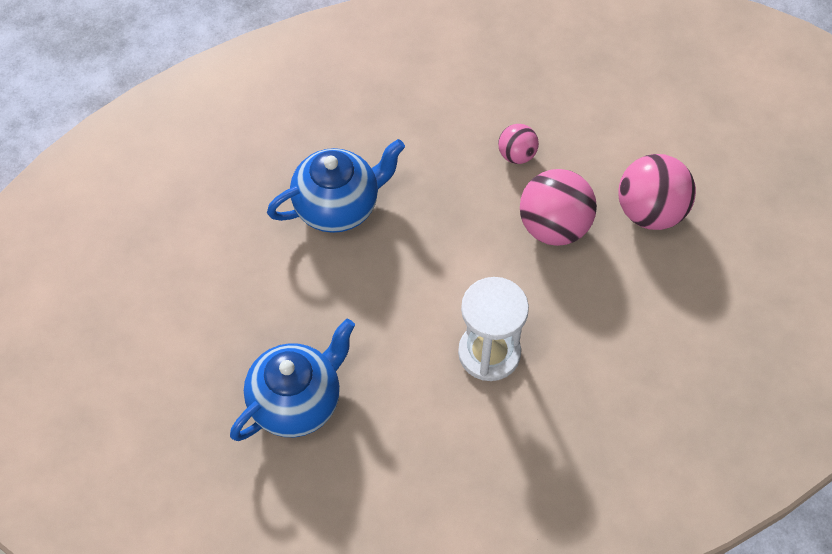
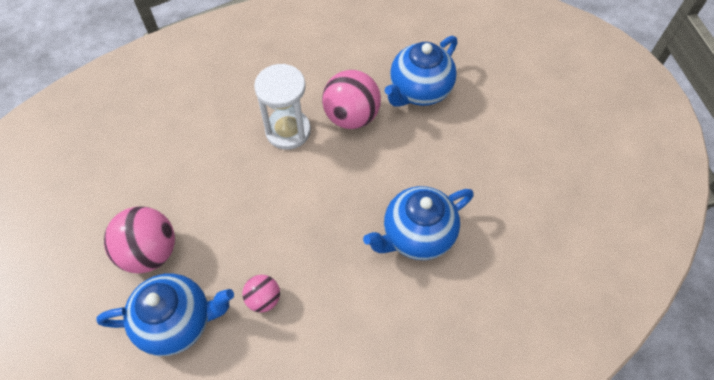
camera: 175 degrees right, 0 degrees up
(554, 226) = (234, 232): pink ball -> pink ball (351, 116)
(608, 140) = (177, 322): none -> blue teapot

